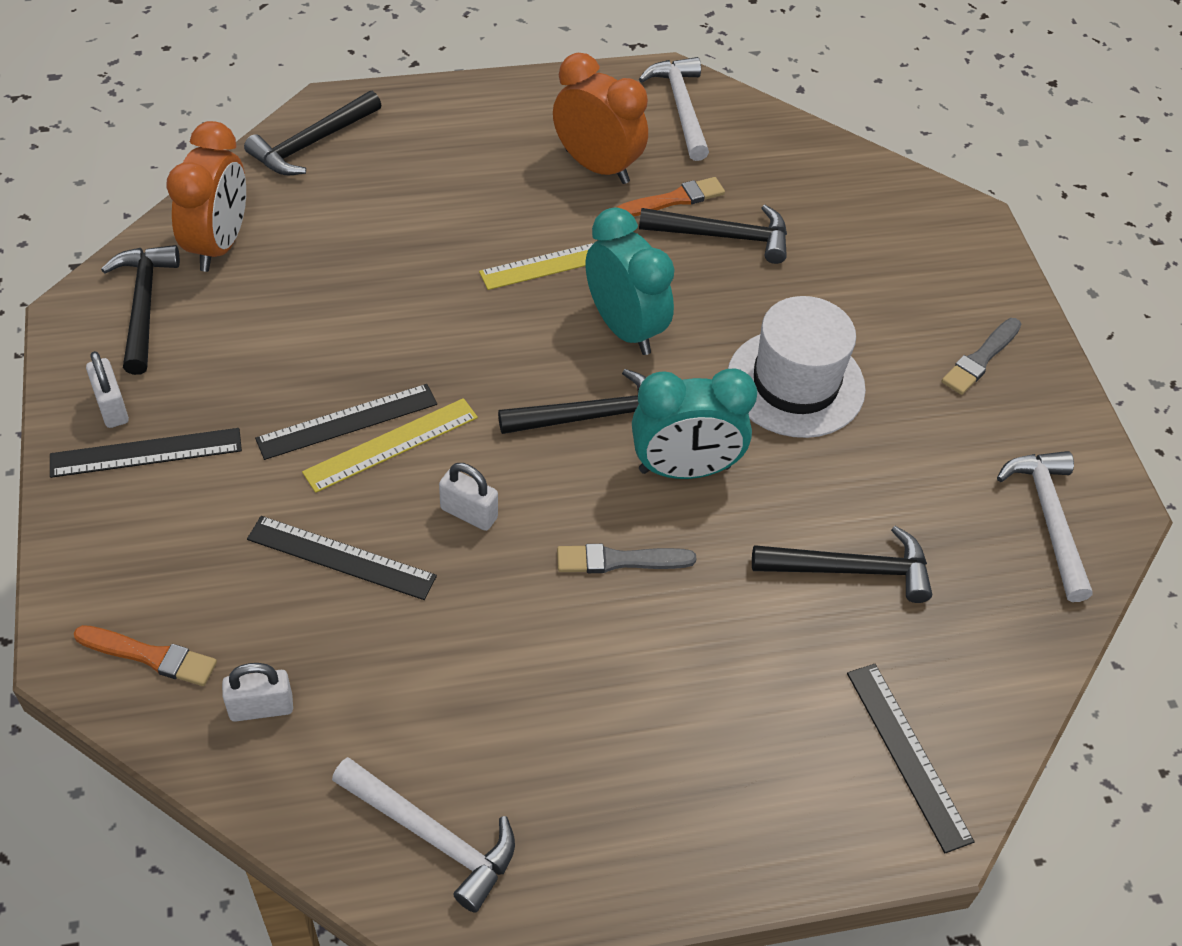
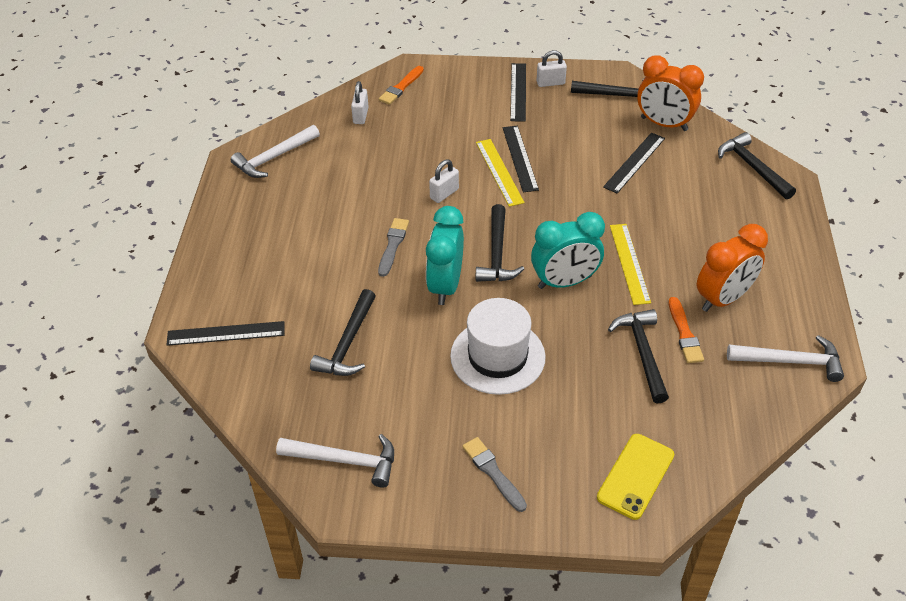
camera: 110 degrees right, 5 degrees down
(341, 558) = (432, 147): black ruler -> black ruler (634, 162)
(723, 236) = (642, 352): black hammer -> black hammer turned 150 degrees clockwise
(915, 230) = (635, 476): none -> yellow phone

